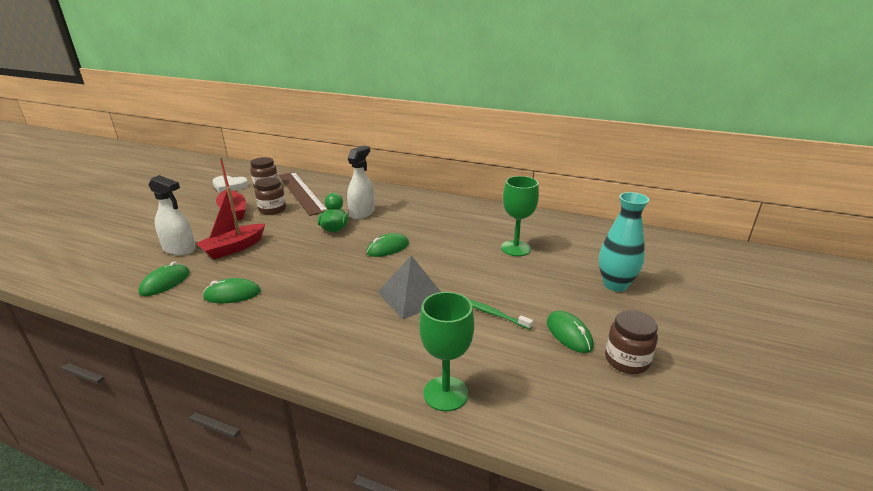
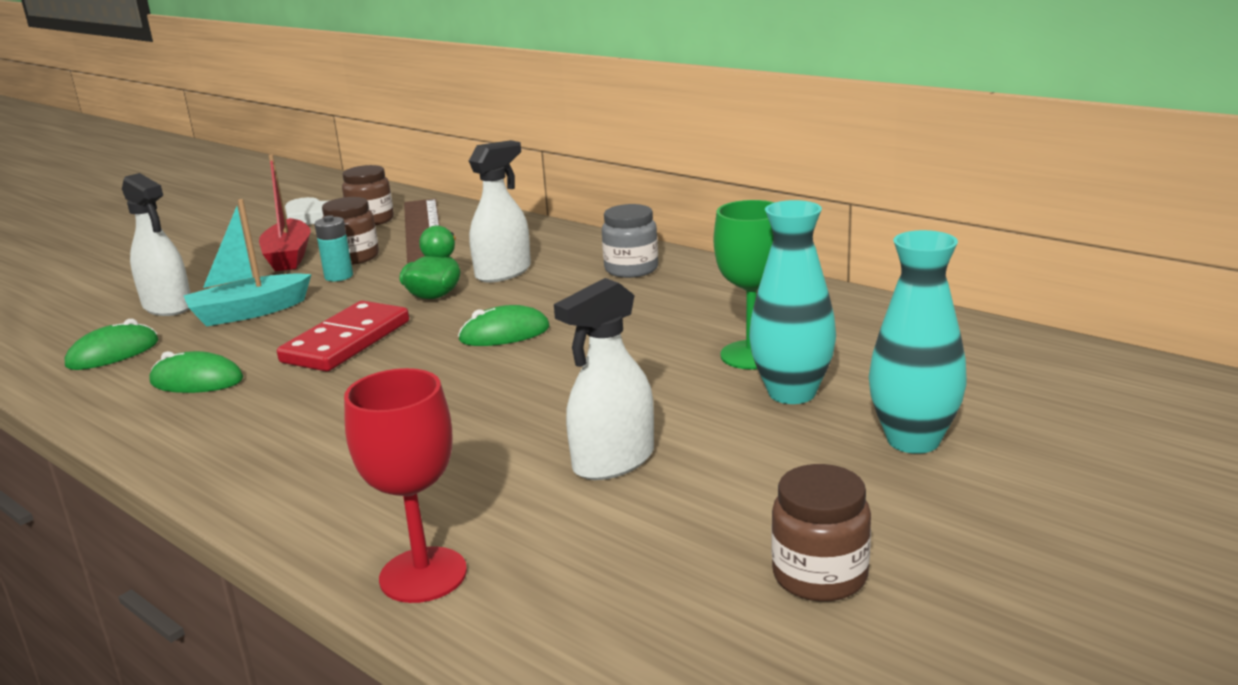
camera: 20 degrees right, 5 degrees down
(234, 248) = (249, 312): red boat -> turquoise boat
(272, 222) = (339, 276): none -> turquoise battery
(304, 261) = (346, 342): none -> red domino
(412, 296) = (486, 416): grey pyramid -> none
(426, 206) = (631, 269): none -> grey jar
(445, 393) = (423, 575): green goblet -> red goblet
(493, 314) = (613, 461): green toothbrush -> white spray bottle
(547, 266) = (792, 393): none -> turquoise vase
(569, 334) = (736, 514): green mouse -> none

